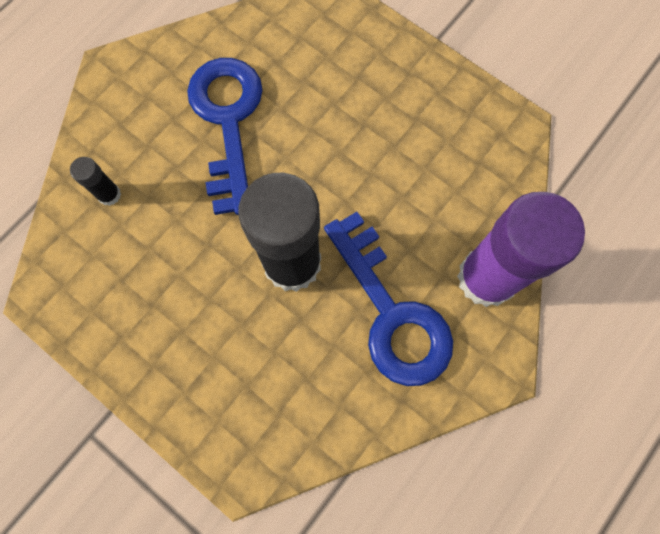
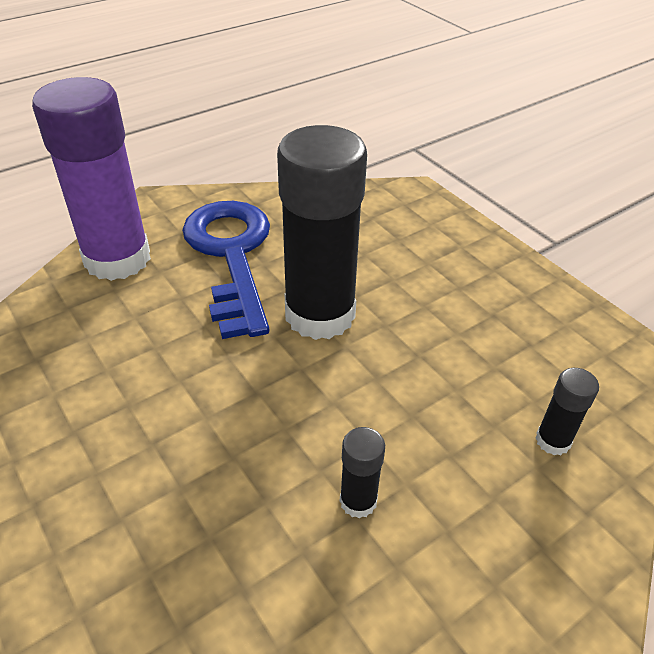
camera: 165 degrees left, 30 degrees down
(227, 121) = (358, 501): blue key -> black glue stick

